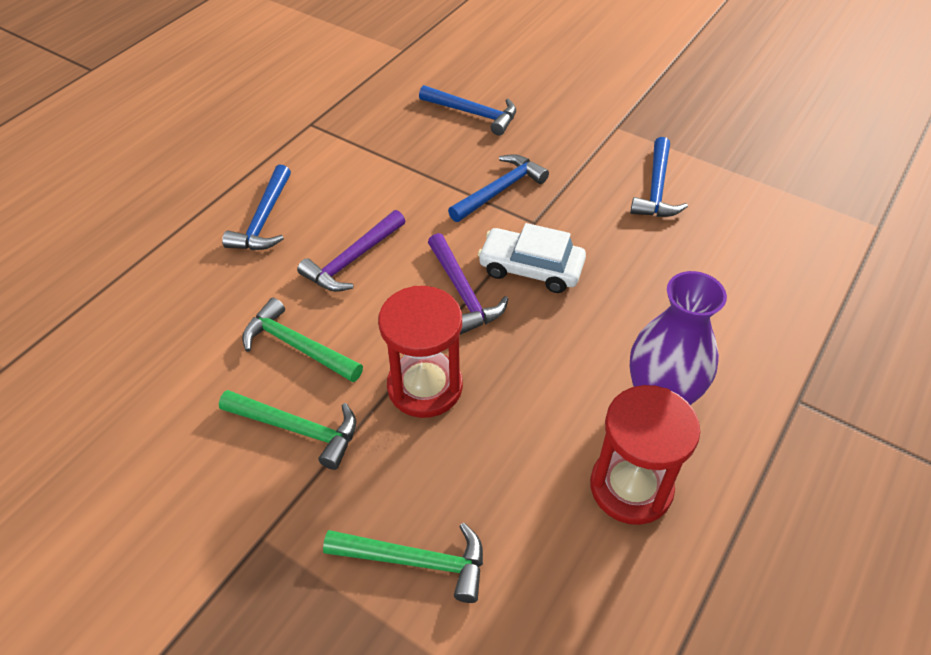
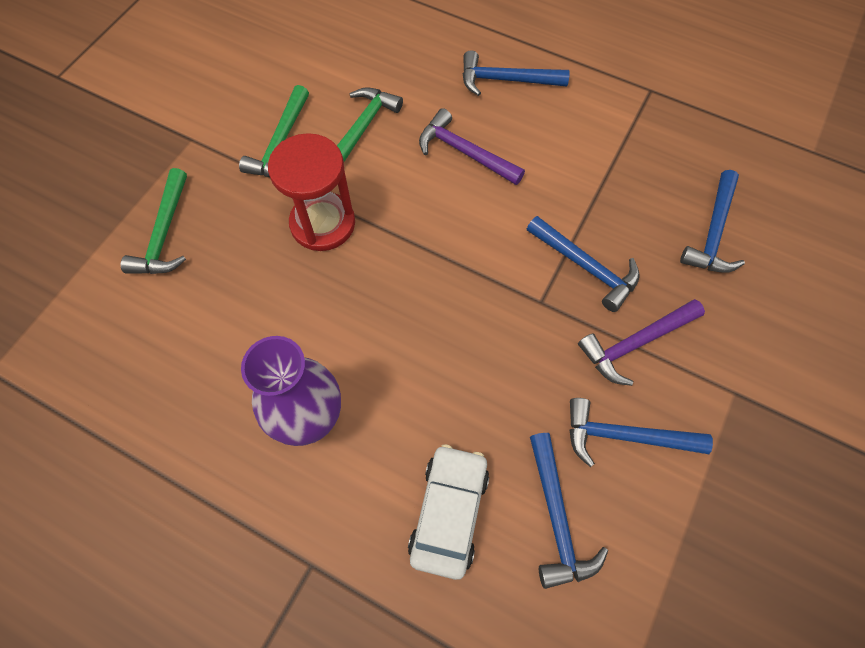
camera: 85 degrees right, 15 degrees up
(463, 292) = (434, 243): purple hammer -> purple hammer (635, 343)
(531, 268) = (472, 301): white car -> white car (448, 512)
(631, 487) = (217, 389): red hourglass -> none
(728, 235) = (557, 518): none -> blue hammer

